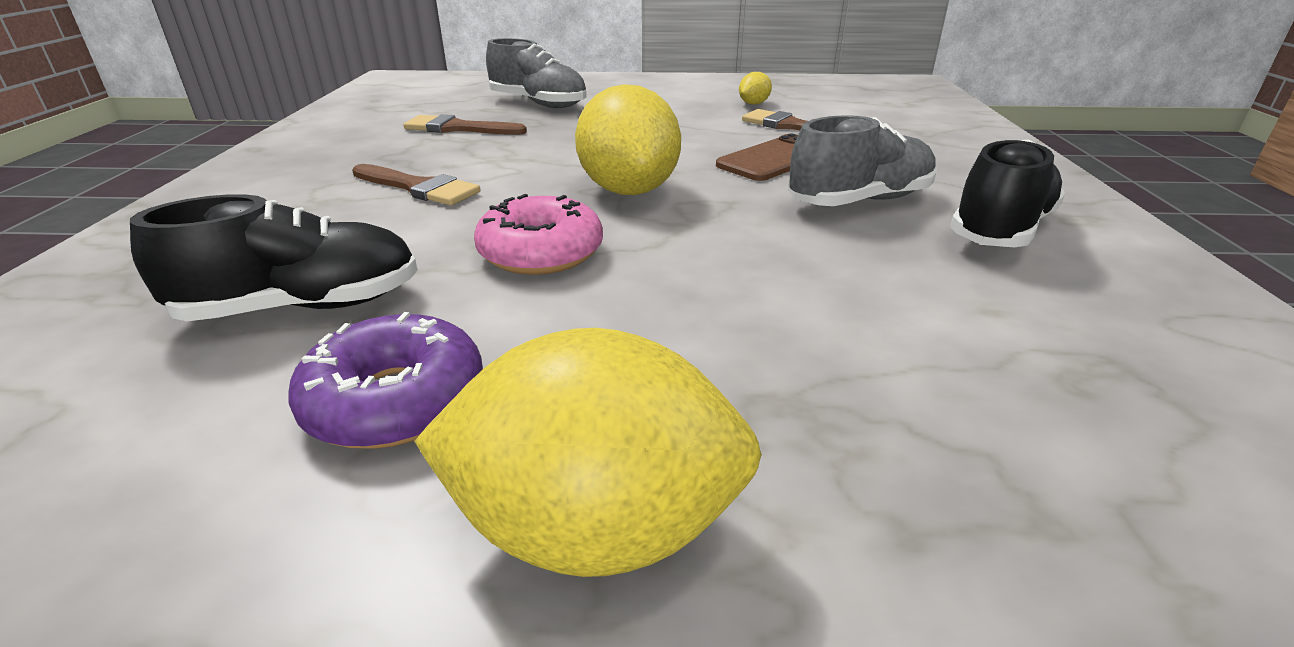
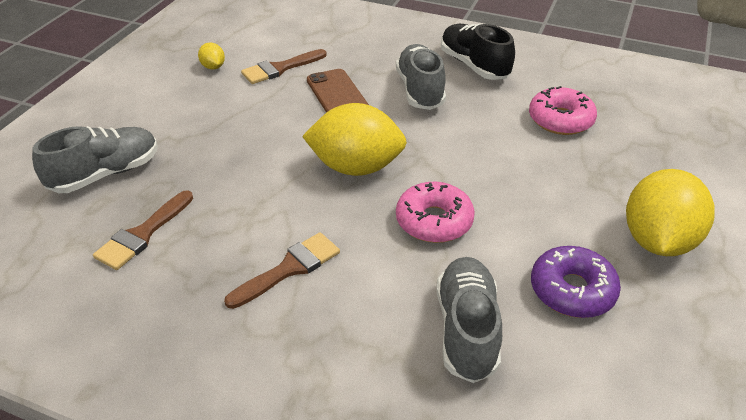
camera: 70 degrees left, 10 degrees up
(303, 306) = (466, 329): black shoe -> grey shoe
(948, 336) = (560, 120): none -> pink donut

